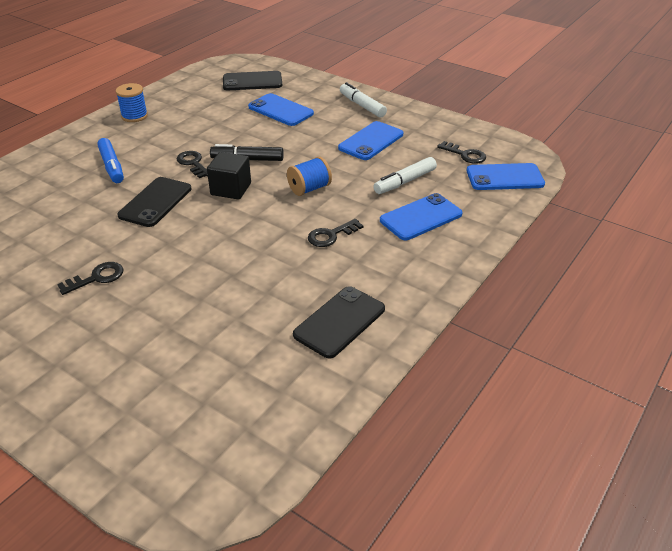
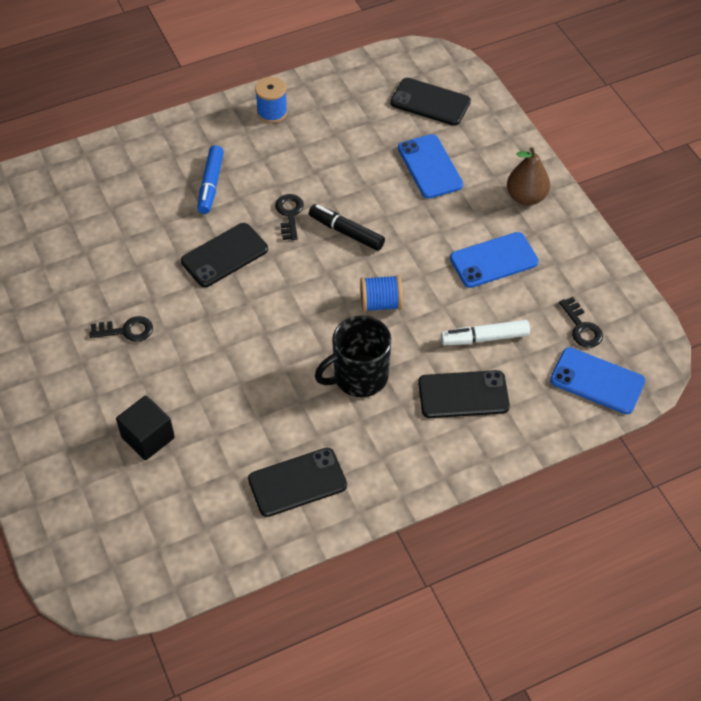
camera: 30 degrees right, 15 degrees up
(231, 189) = (304, 269): black cube -> black cube (148, 438)
(331, 235) = (359, 377): black key -> black mug
(362, 106) = (526, 197): white marker -> brown pear
(421, 217) = (463, 395): blue phone -> black phone

